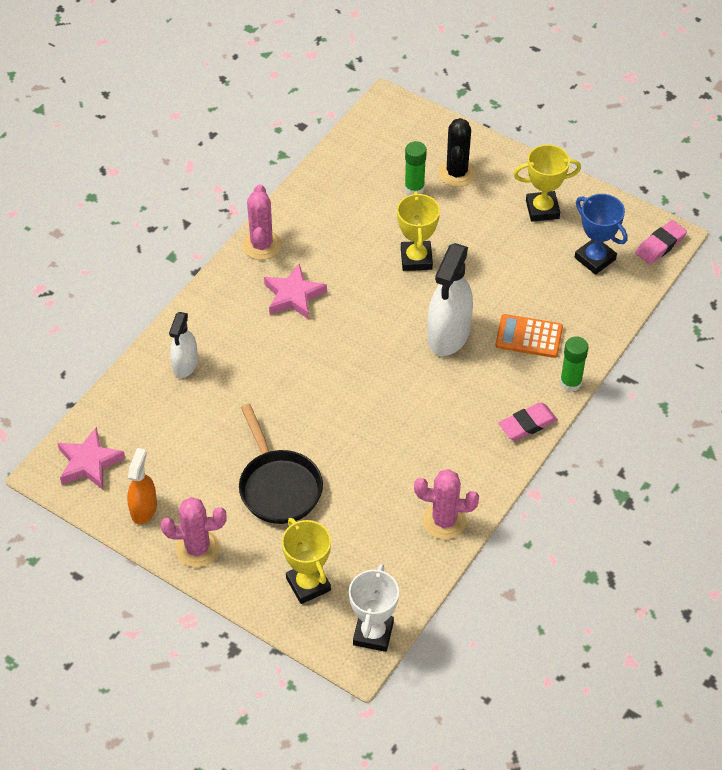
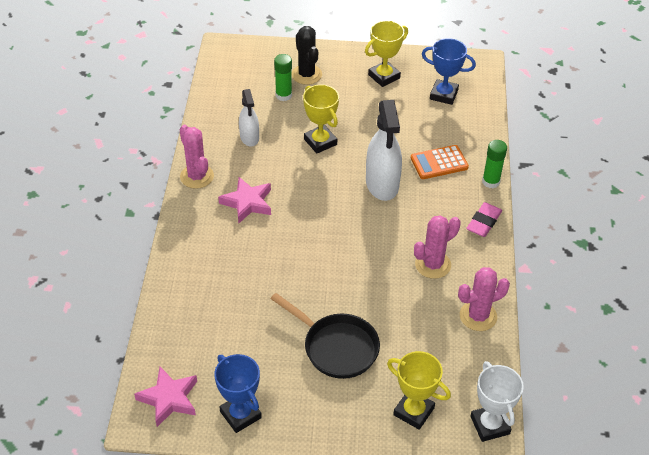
camera: 30 degrees left, 5 degrees down
(143, 509) = (240, 414): orange spray bottle -> blue trophy
(185, 365) = (197, 288): white spray bottle -> white spray bottle (249, 137)
(197, 548) = (307, 425): pink cactus -> pink cactus (433, 265)
(660, 245) = (479, 70): pink eraser -> none

